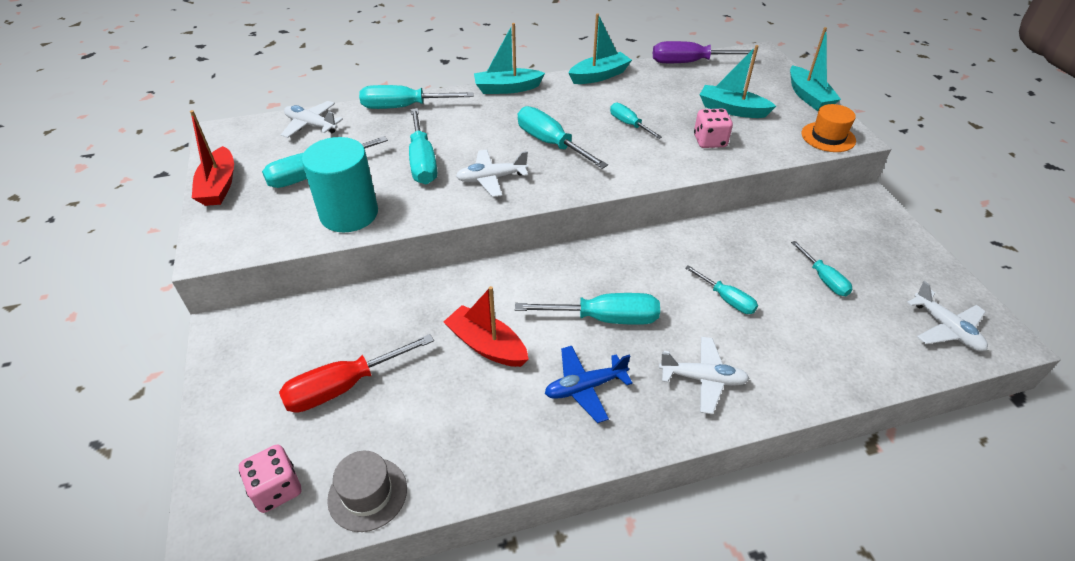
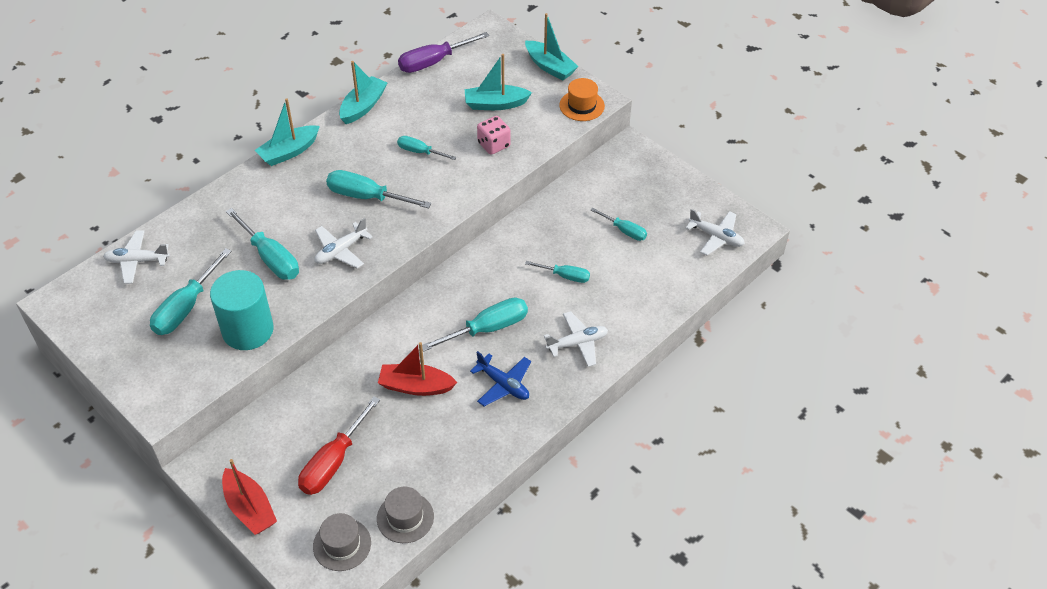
camera: 30 degrees left, 5 degrees up
(219, 186) = (109, 353): red boat -> red boat (250, 508)
(277, 489) = (342, 544): pink dice -> grey hat
(404, 107) = (209, 208): turquoise screwdriver -> none
(585, 387) = (503, 384): blue plane -> blue plane turned 90 degrees counterclockwise

